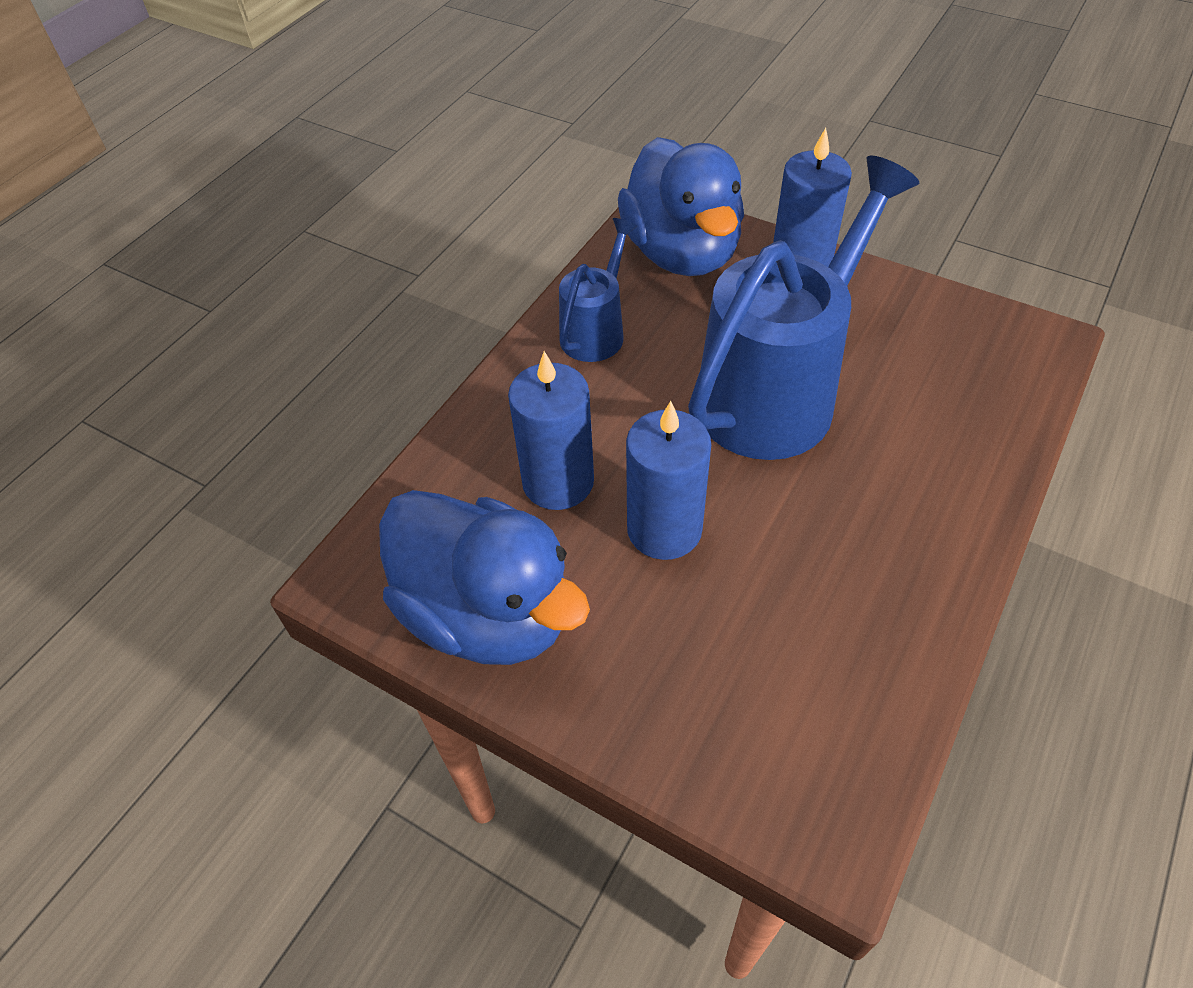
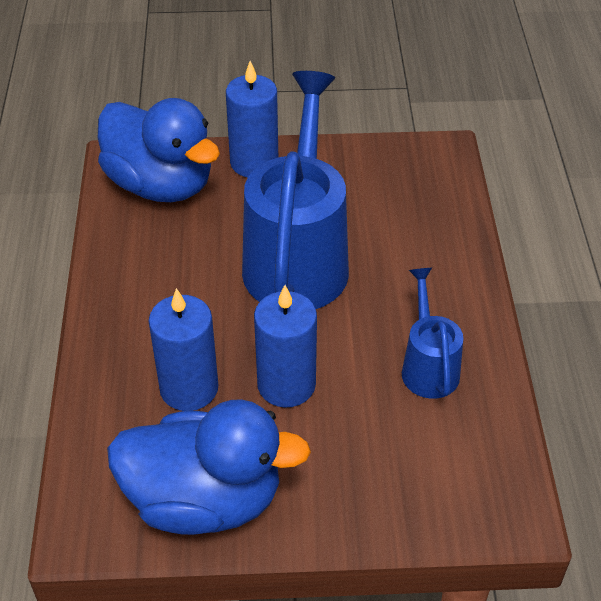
camera: 35 degrees left, 5 degrees down
(596, 331) = (138, 268): blue watering can -> blue watering can (428, 366)

